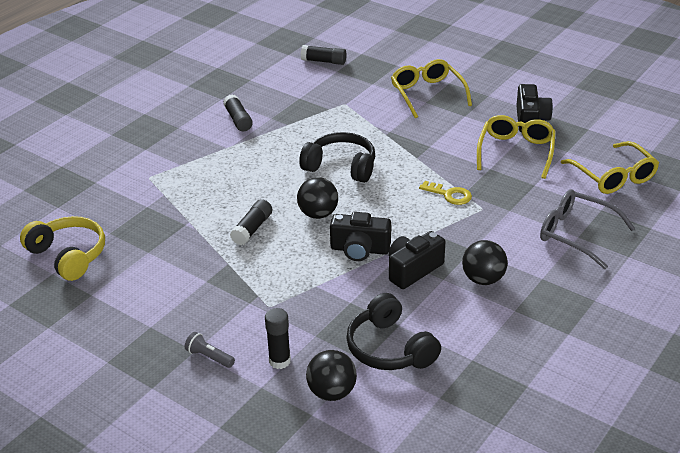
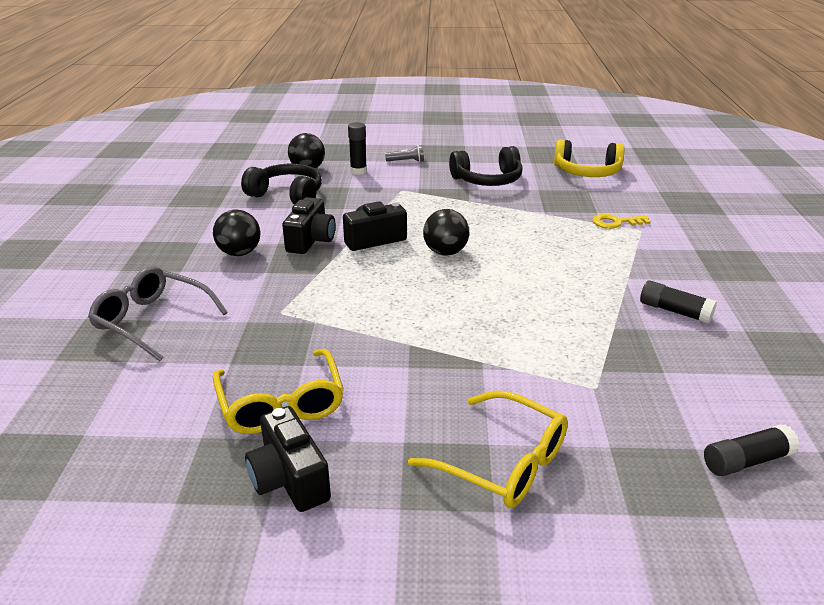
camera: 145 degrees right, 5 degrees down
(252, 229) = (485, 224): black glue stick -> none
(341, 167) = (482, 301): black headphones -> black headphones (487, 180)
(449, 195) = (330, 314): yellow key -> yellow key (616, 222)
(577, 234) = (153, 321): grey glasses -> grey glasses turned 150 degrees counterclockwise
(613, 176) = (115, 417): yellow glasses -> none

